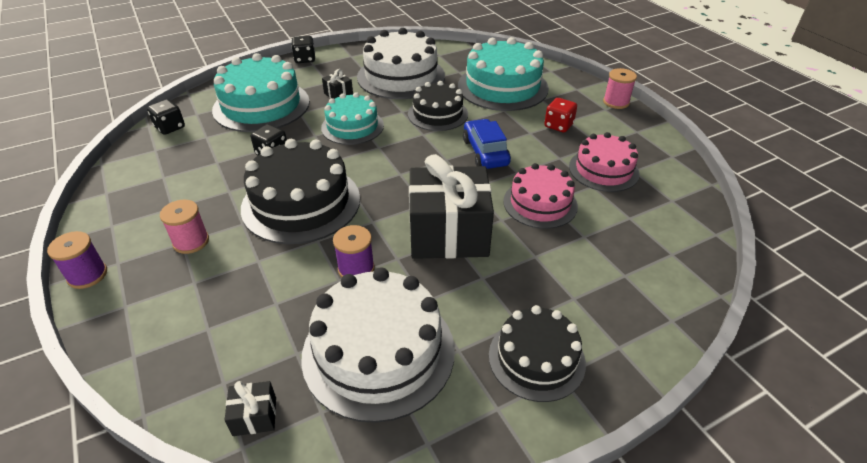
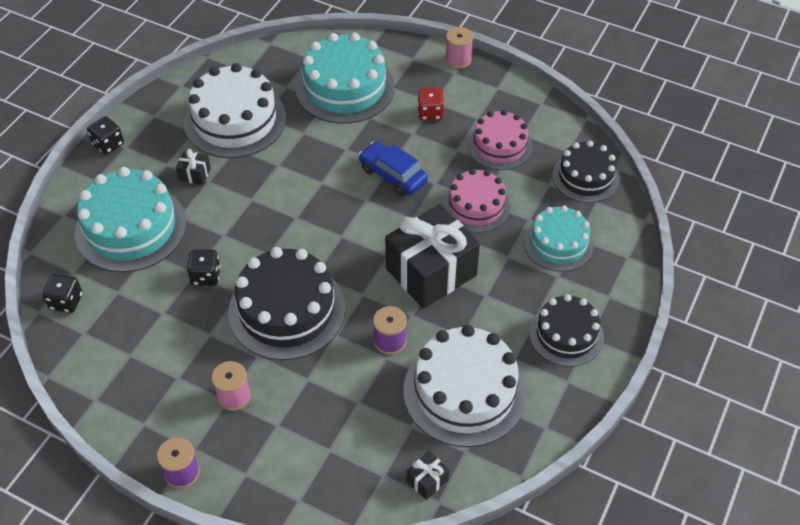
camera: 35 degrees left, 10 degrees up
(352, 127) = (249, 207): turquoise cake -> turquoise cake (558, 243)
(438, 114) = (314, 152): black cake -> black cake (585, 177)

